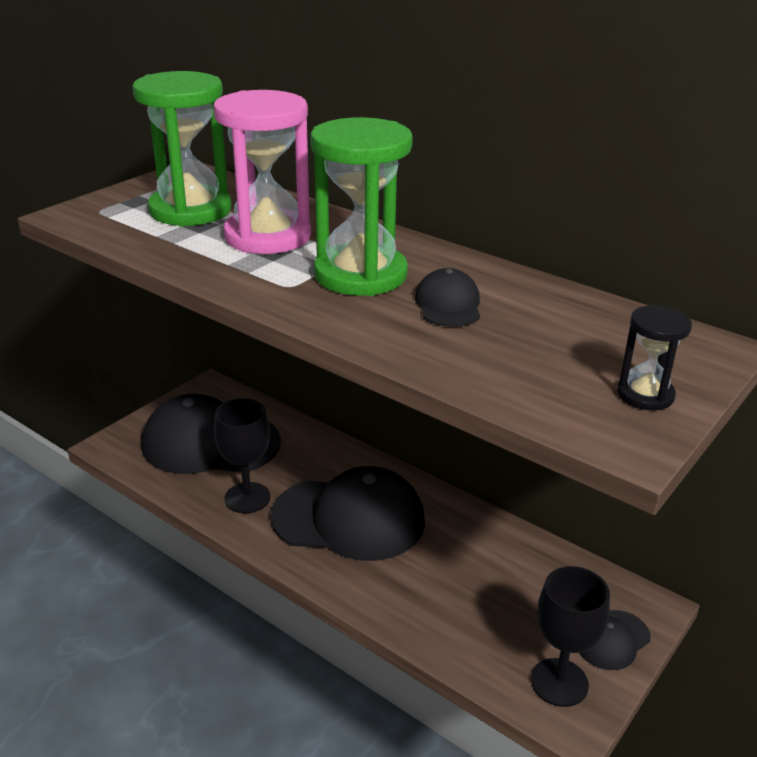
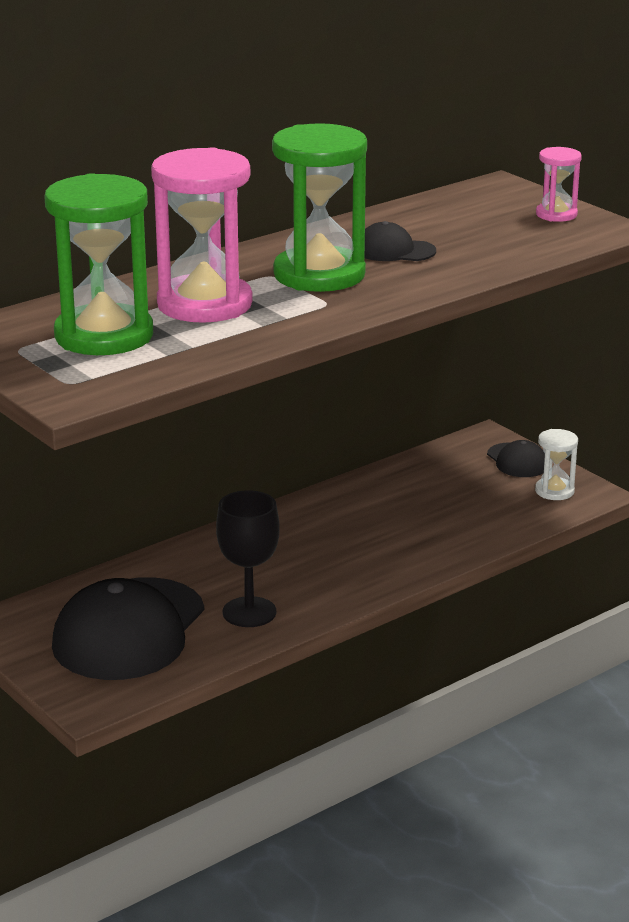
camera: 75 degrees left, 5 degrees down
(349, 519) = (313, 556): black cap -> none
(559, 682) = (554, 491): black goblet -> white hourglass
(645, 395) = (556, 214): black hourglass -> pink hourglass

